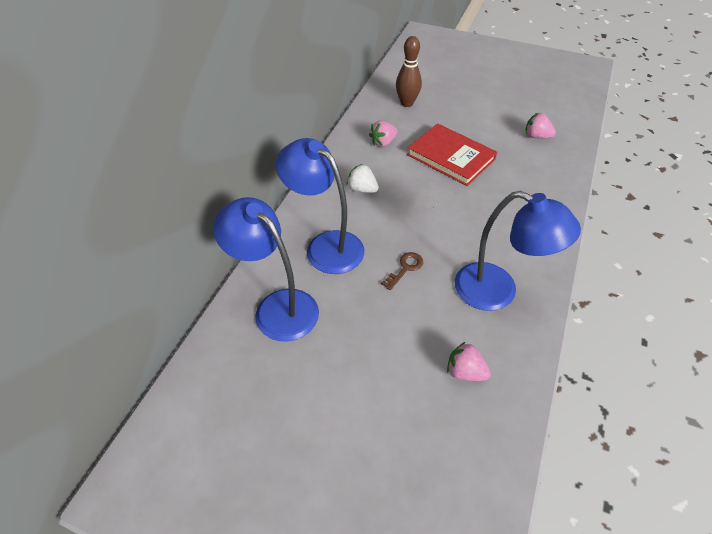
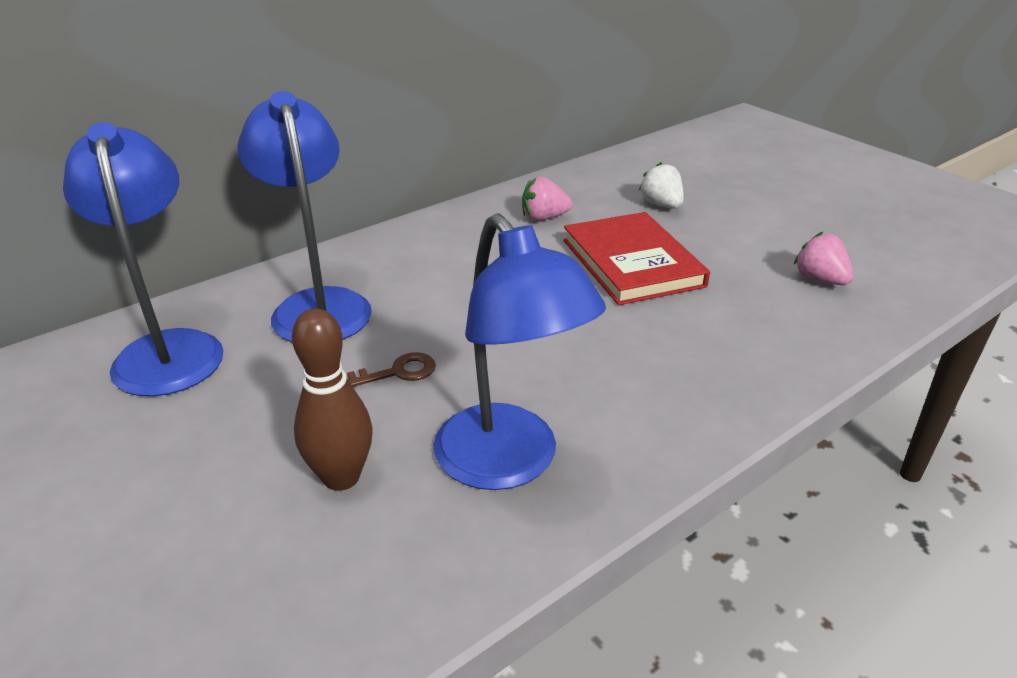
camera: 30 degrees right, 15 degrees down
(362, 189) = (448, 259): white strawberry -> white strawberry (661, 205)
(407, 103) = (633, 185): brown bowling pin -> brown bowling pin (341, 477)
(465, 372) = (317, 554): pink strawberry -> none

